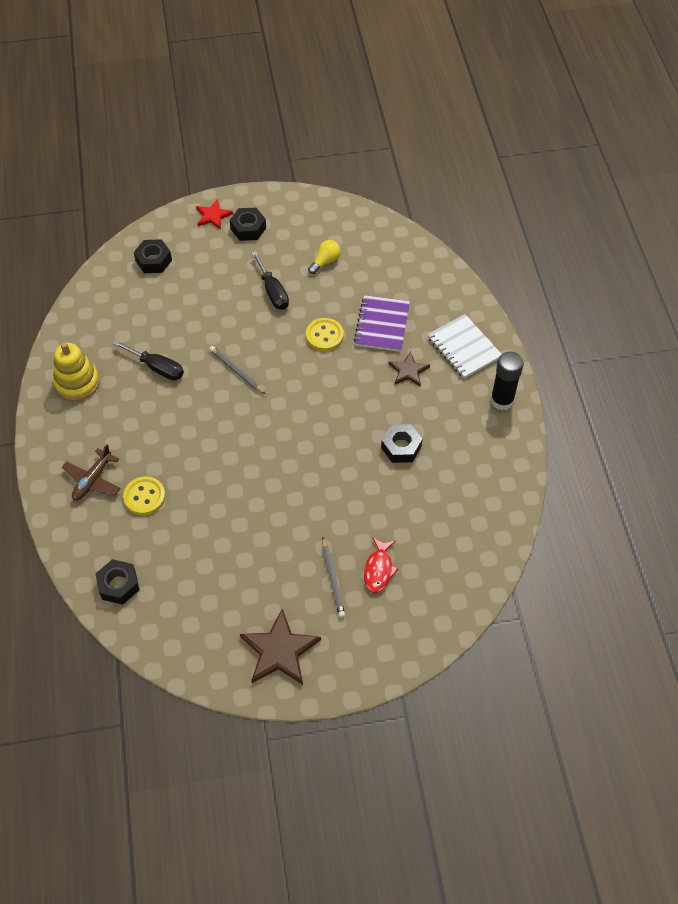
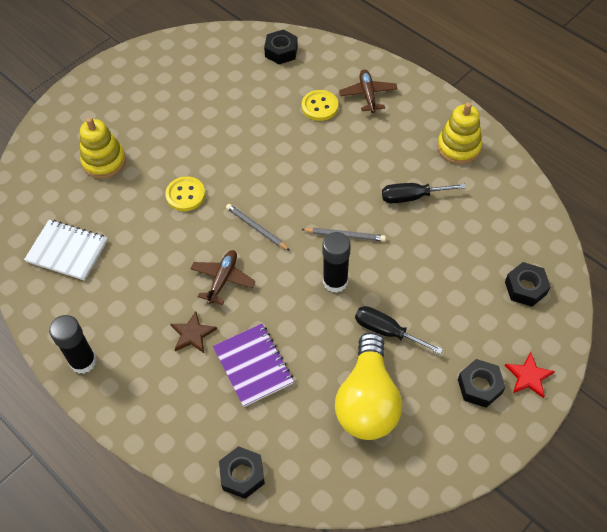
camera: 145 degrees right, 0 degrees up
(276, 343) = (335, 281): none -> black glue stick
(279, 651) = (139, 78): brown star -> none
(324, 335) = (298, 318): yellow button -> yellow button (185, 195)
(325, 262) = (367, 401): yellow light bulb -> yellow light bulb, size x2.32
(332, 579) = (134, 136): grey pencil -> grey pencil (256, 228)
(356, 396) = (223, 279): none -> brown plane
(378, 569) = (104, 161): red fish -> yellow stacking toy
(401, 447) = (150, 260): black nut -> black nut (242, 475)
(463, 348) = (154, 394): white notebook -> white notebook (67, 251)

